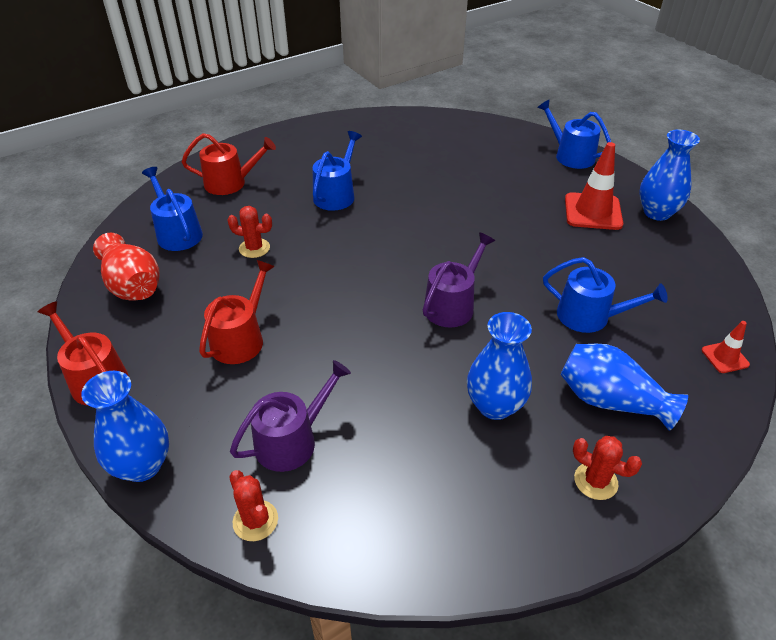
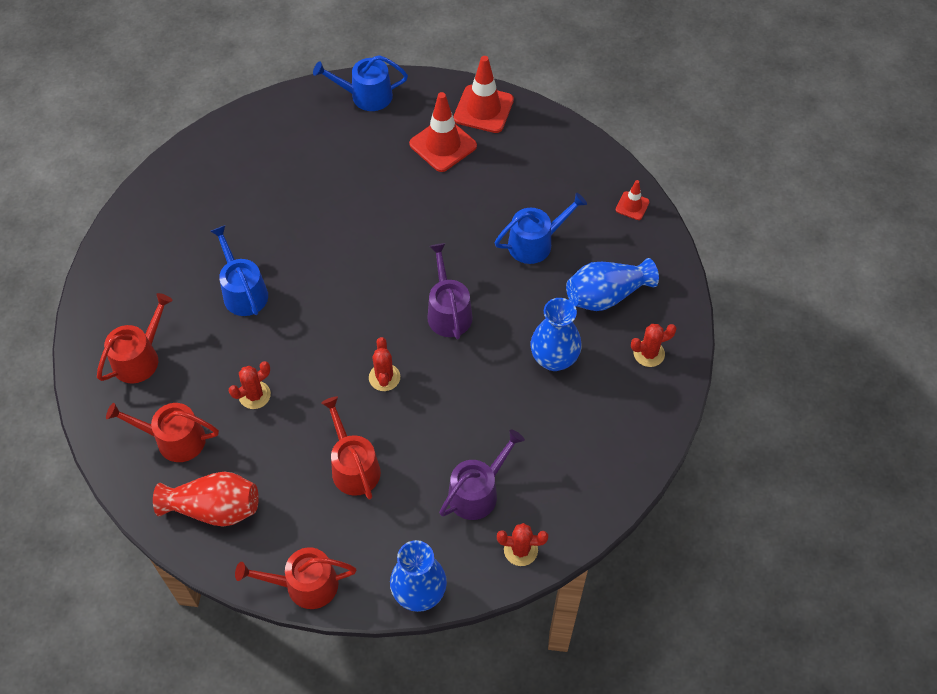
camera: 50 degrees left, 15 degrees up
(177, 233) = (174, 439): blue watering can -> red watering can
(292, 440) = (477, 492): purple watering can -> purple watering can turned 45 degrees clockwise
(346, 306) = (384, 377): none -> red cactus
(657, 212) = (483, 109): blue vase -> red traffic cone

